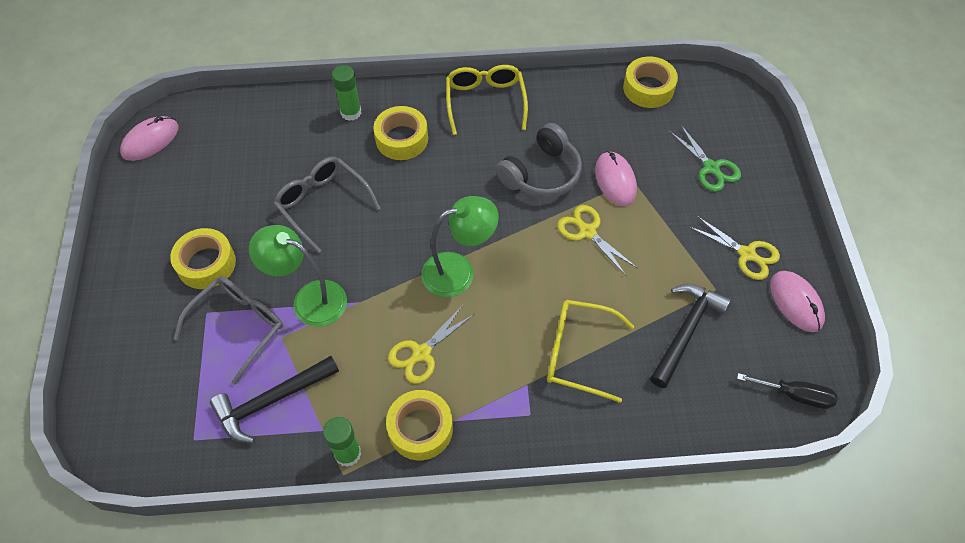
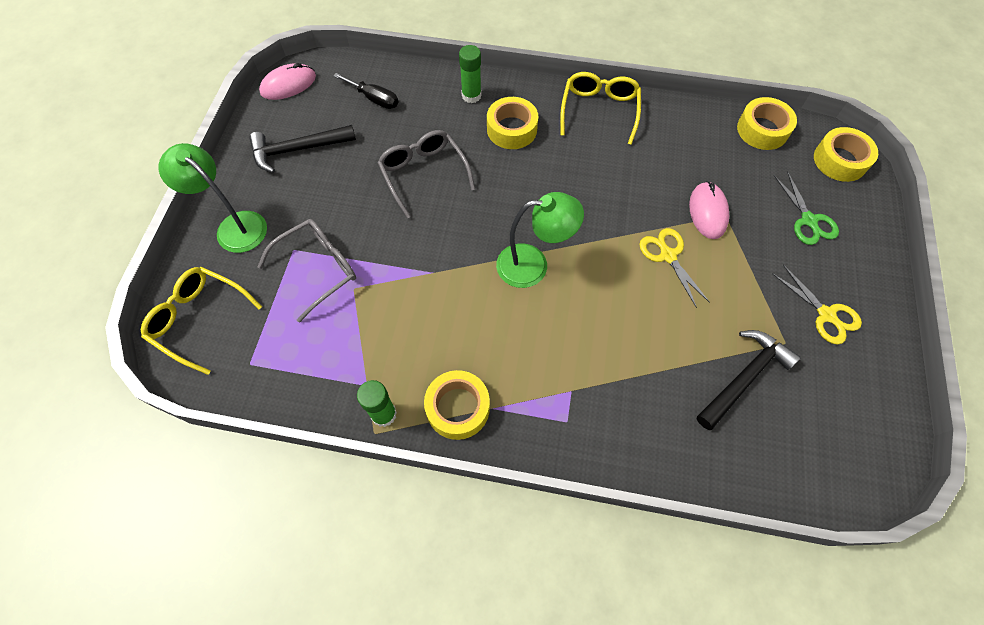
camera: 15 degrees right, 5 degrees up
(206, 264) = (305, 205): yellow tape -> yellow tape (840, 160)
(271, 401) = (328, 346): black hammer -> black hammer (298, 150)
(309, 299) = (388, 259): green lamp -> green lamp (234, 226)
(421, 353) = (477, 335): yellow scissors -> none
(541, 173) = (636, 190): grey headphones -> none
(577, 353) = (629, 372): yellow glasses -> yellow glasses (199, 319)
(795, 395) = (845, 472): black screwdriver -> black screwdriver (374, 99)
(796, 302) = (868, 376): pink mouse -> none

